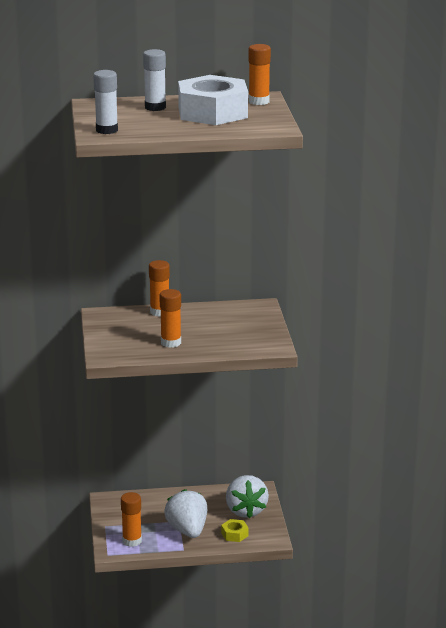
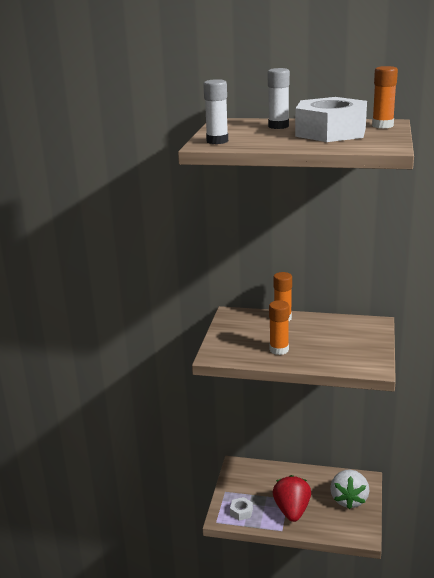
camera: 20 degrees right, 0 degrees up
(132, 541) = (241, 512): orange glue stick -> white nut
(187, 530) = (292, 510): white strawberry -> red strawberry
(234, 534) = (332, 523): yellow nut -> none

